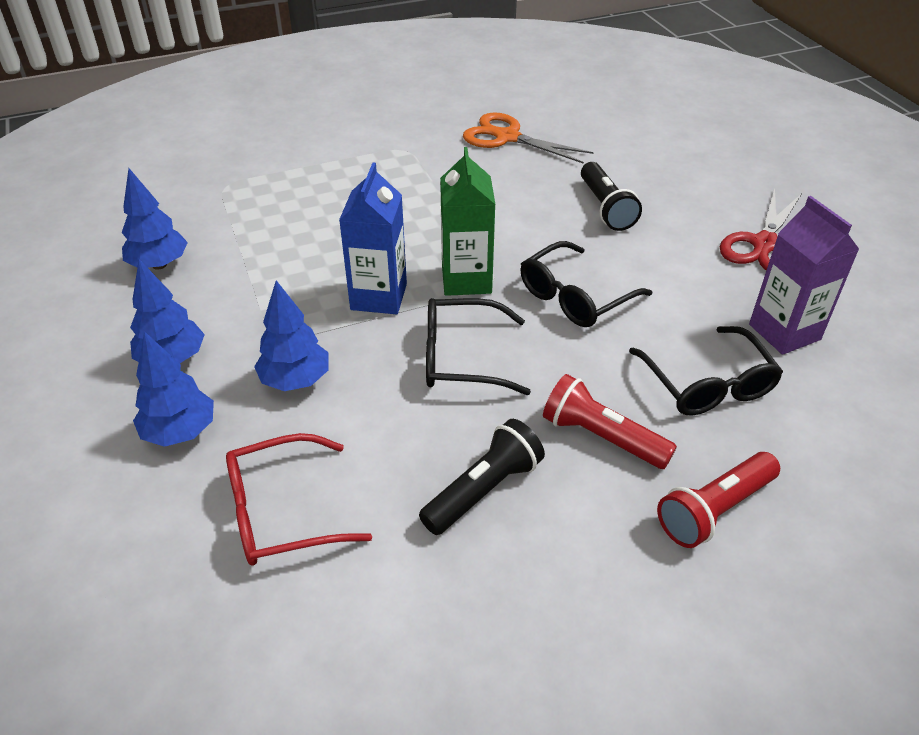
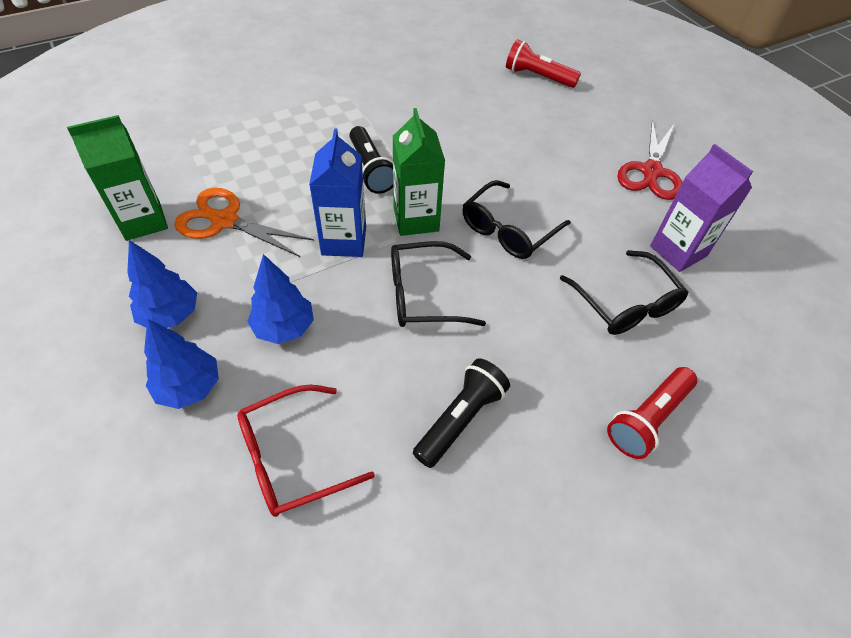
camera: 10 degrees left, 10 degrees up
(159, 264) = (143, 221): blue tree -> green carton
(507, 137) = (429, 80): orange scissors -> orange scissors (225, 221)
(602, 437) = (549, 360): red flashlight -> red flashlight (538, 77)
(605, 208) = (520, 144): black flashlight -> black flashlight (371, 170)

